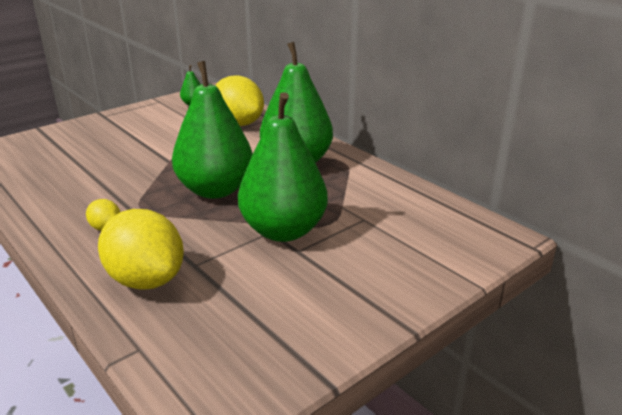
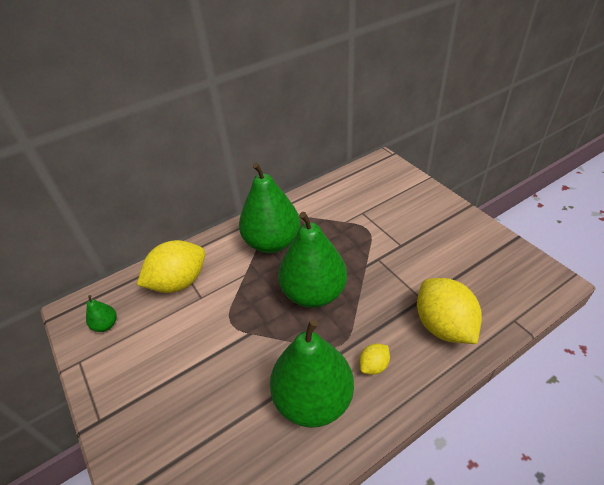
camera: 80 degrees left, 15 degrees up
(146, 279) = (443, 326): yellow lemon -> yellow lemon turned 75 degrees counterclockwise
(283, 231) = (377, 252): green pear -> green pear (313, 399)

